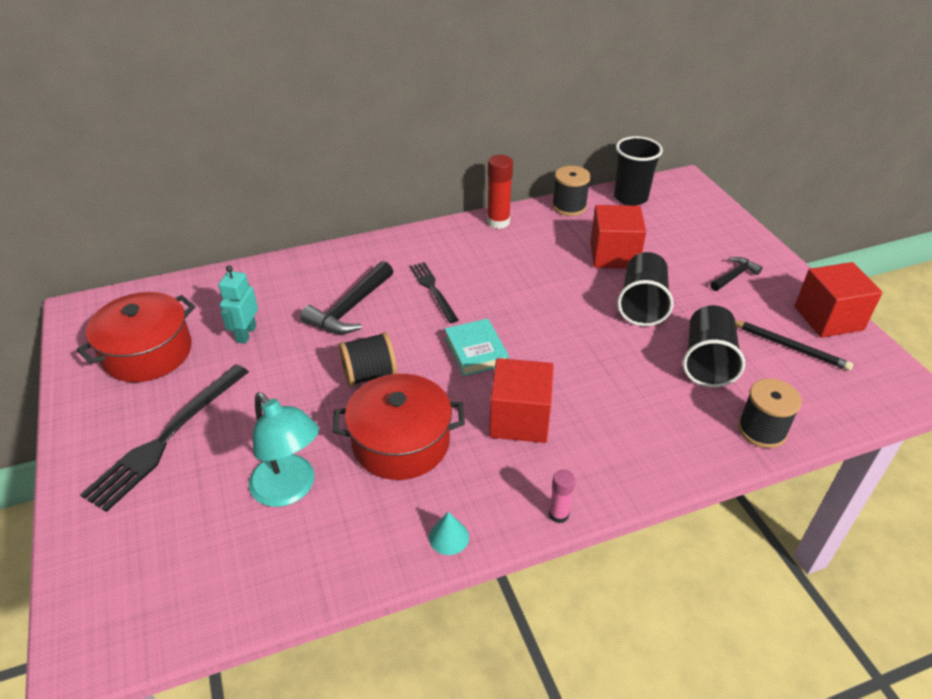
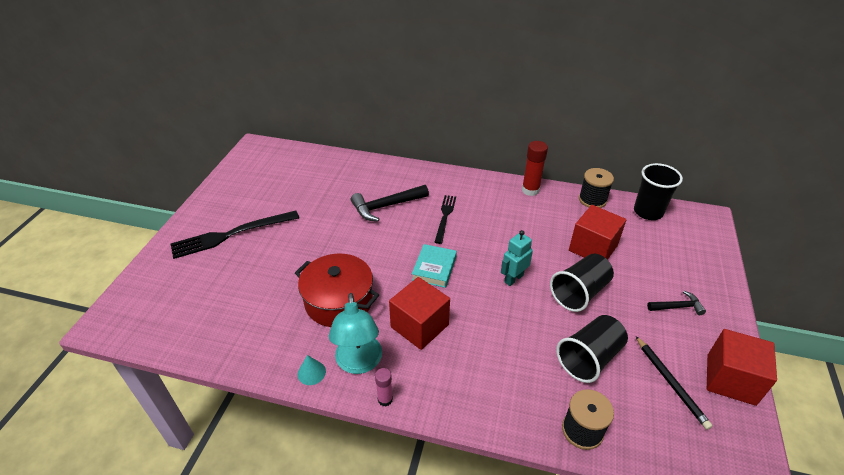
camera: 35 degrees right, 0 degrees up
(147, 353) = (263, 183): red pot -> none
(246, 334) = (318, 195): turquoise robot -> turquoise robot (513, 278)
(290, 489) = (259, 295): turquoise lamp -> turquoise lamp (359, 363)
(369, 374) = (359, 251): black spool -> none

